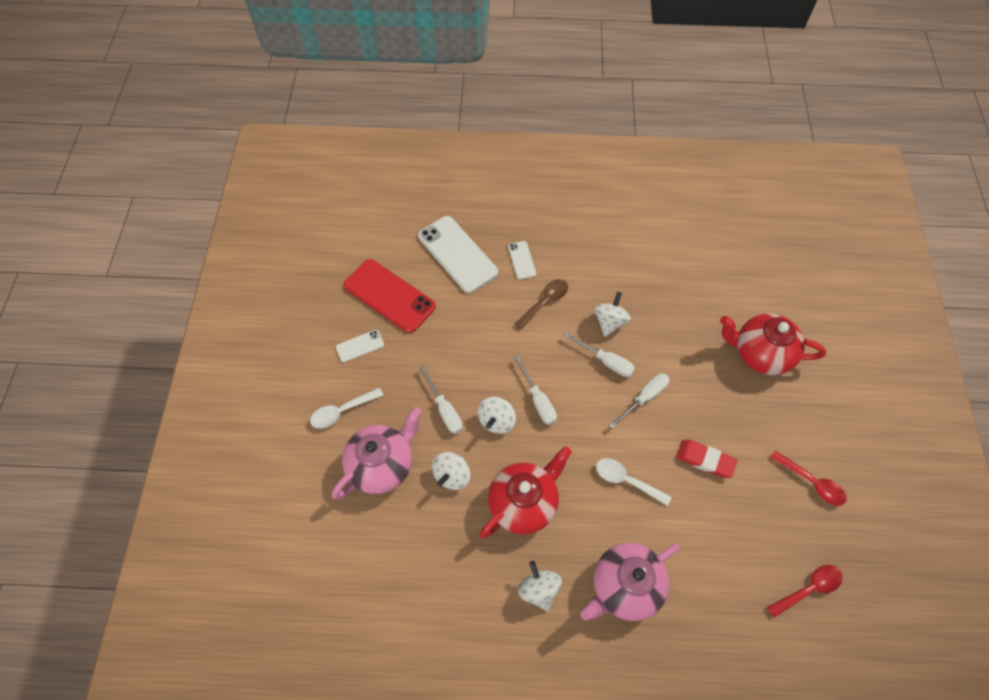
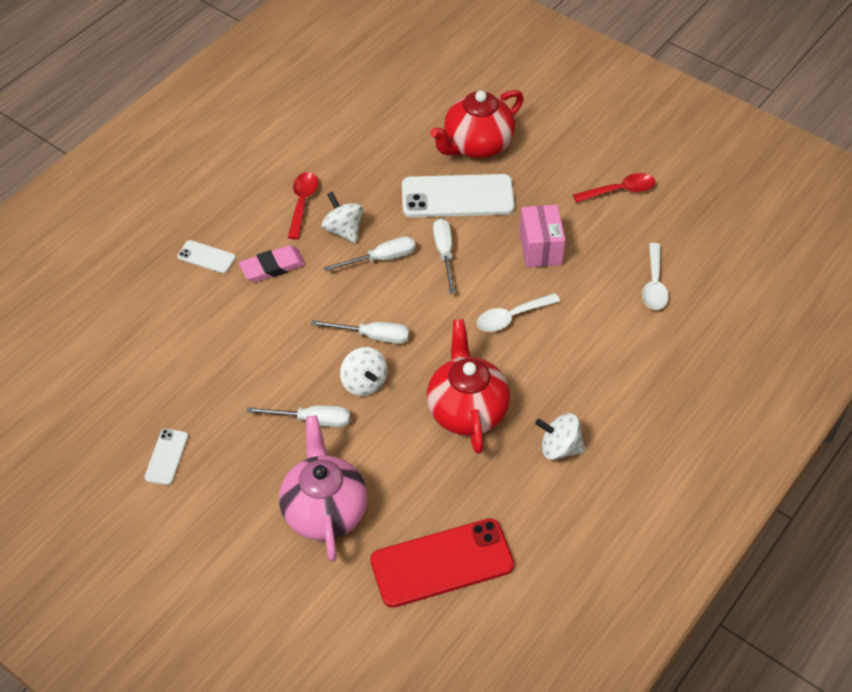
camera: 55 degrees left, 10 degrees down
(342, 411) = (229, 516): white spoon -> white spoon (654, 284)
(389, 296) = (132, 396): red phone -> red phone (442, 563)
(452, 475) = (389, 454): white spinning top -> none
(457, 254) = (143, 306): white phone -> white phone (457, 196)
(545, 302) = (273, 267): brown spoon -> pink eraser
(625, 586) = (607, 379): pink teapot -> none
(705, 460) = (540, 248): red eraser -> pink box
(808, 589) = (705, 253): red spoon -> red spoon (302, 203)

